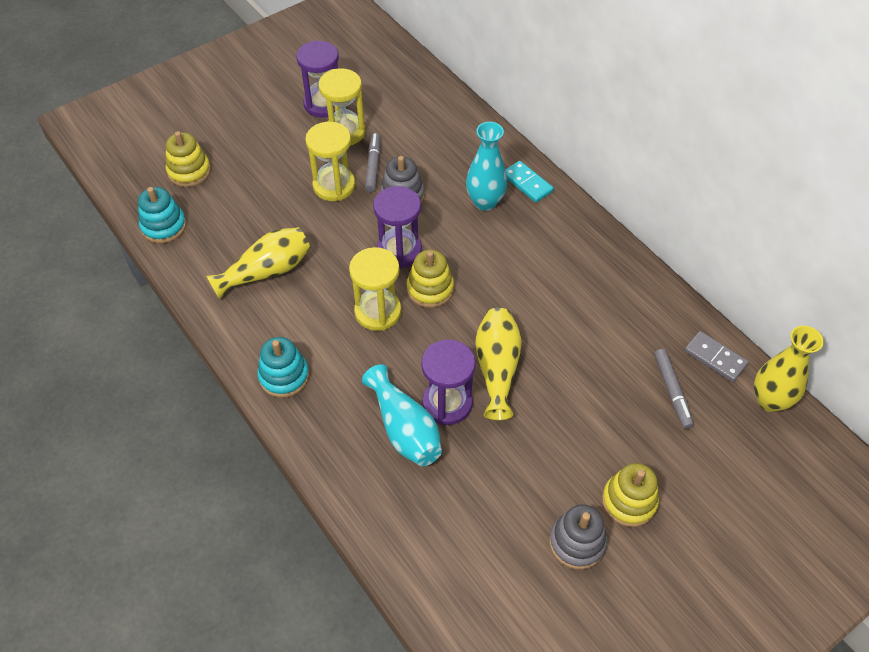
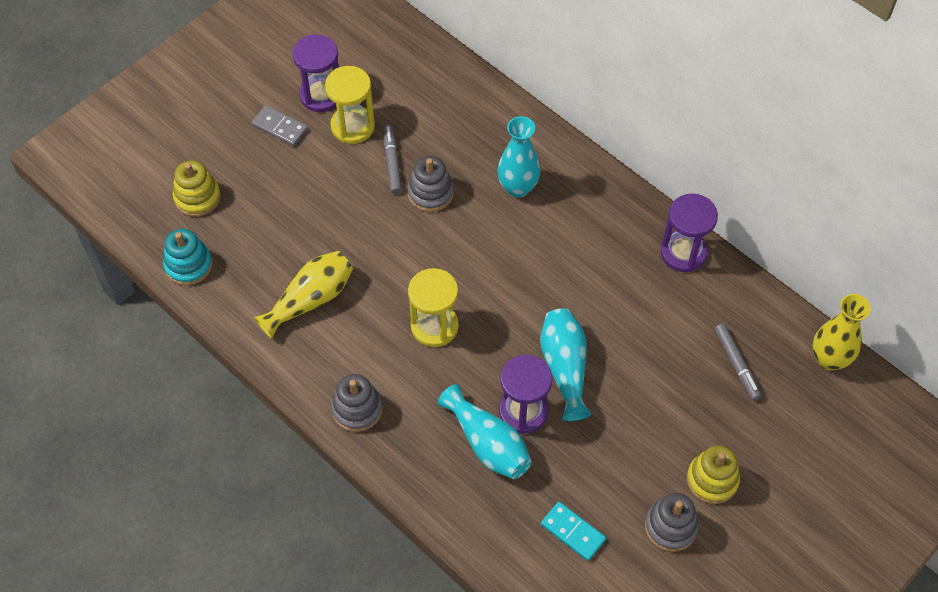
camera: 10 degrees left, 5 degrees up
(284, 376) = (357, 409): turquoise stacking toy -> grey stacking toy
(334, 186) = (356, 192): yellow hourglass -> none
(399, 250) = (441, 256): purple hourglass -> purple hourglass (683, 252)
(430, 289) = (481, 293): yellow stacking toy -> none
(497, 368) = (565, 367): yellow vase -> turquoise vase
(527, 183) = (557, 159): turquoise domino -> turquoise domino (572, 532)
(715, 358) = (772, 323): grey domino -> grey domino (280, 127)

